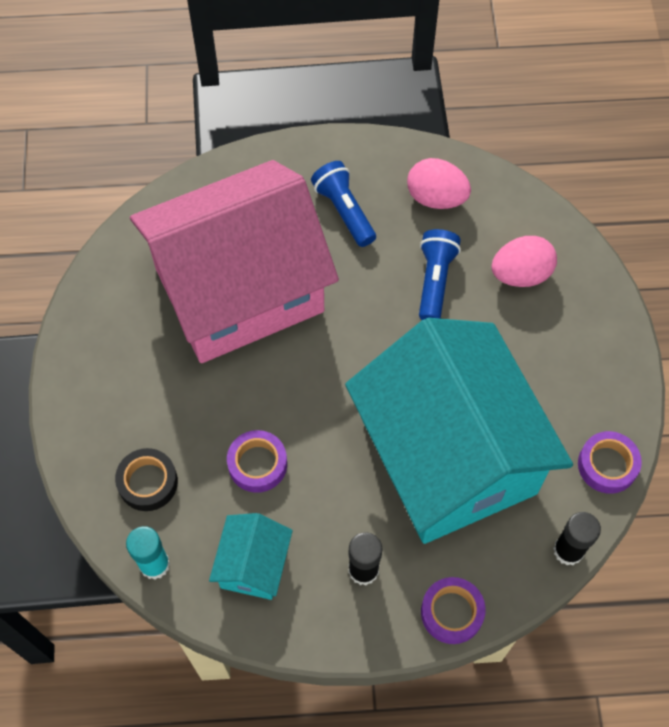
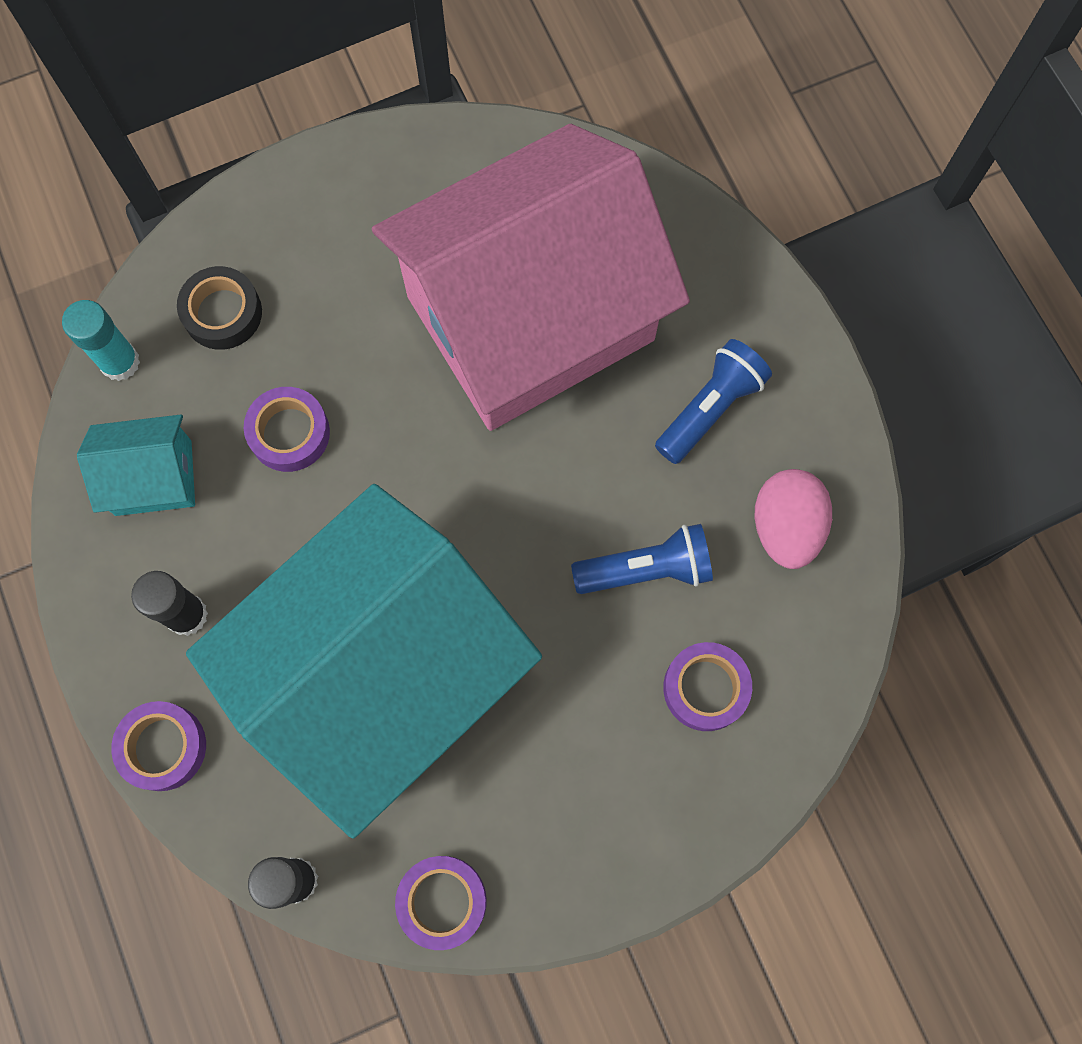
camera: 70 degrees right, 10 degrees up
(239, 290) = (530, 318): pink house -> pink house turned 75 degrees counterclockwise
(520, 274) = (705, 688): pink egg -> purple tape

